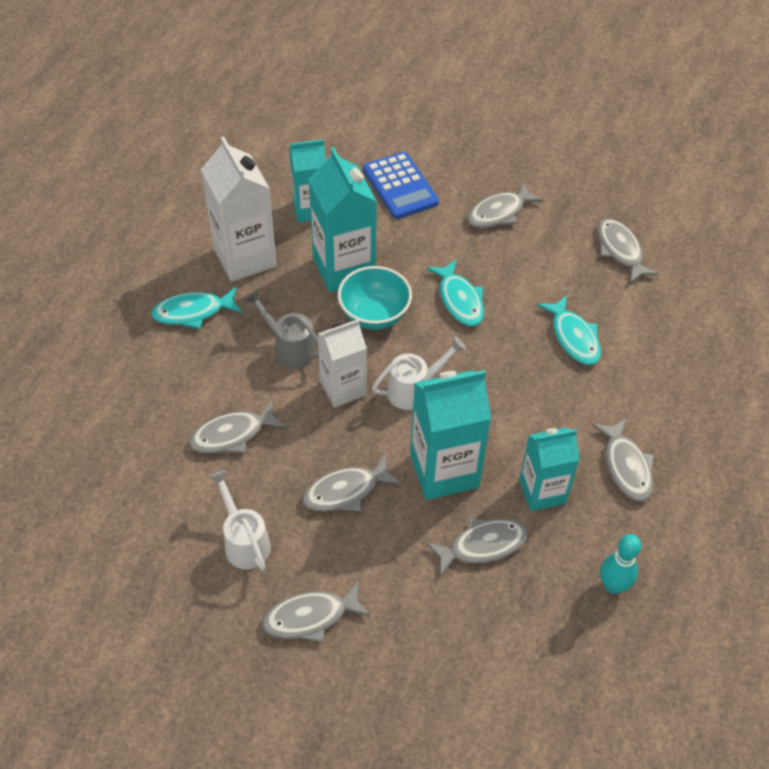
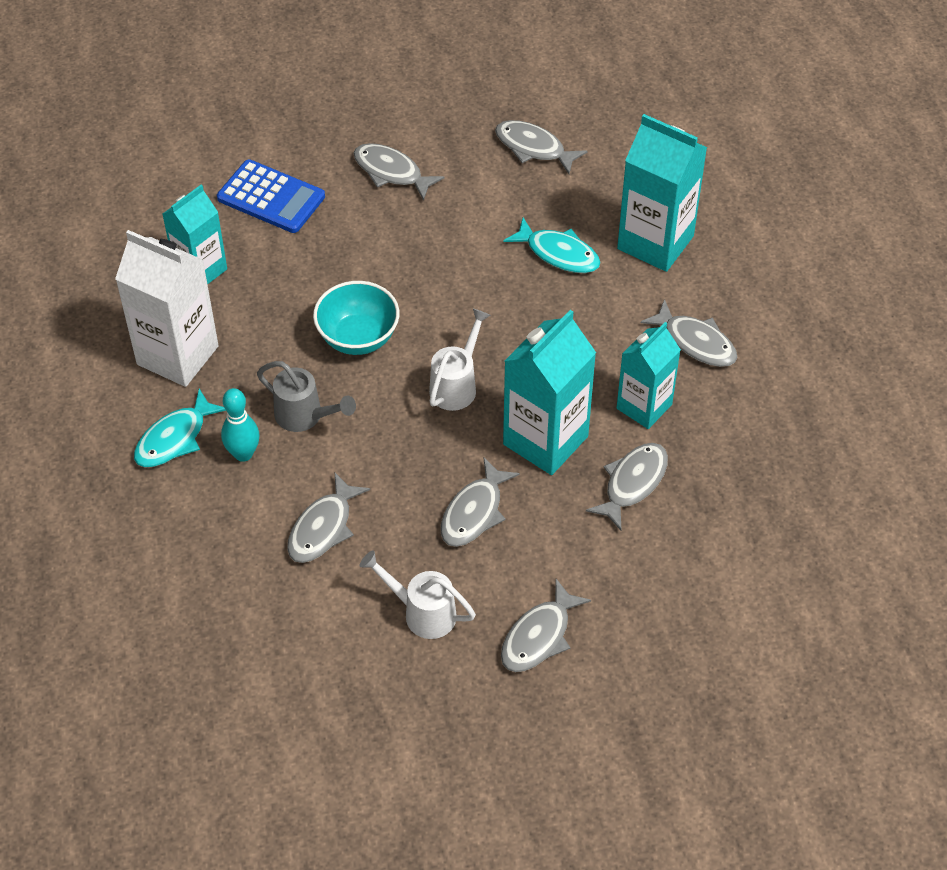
camera: 35 degrees left, 0 degrees up
(290, 348) = (305, 416): grey watering can -> grey watering can turned 150 degrees counterclockwise
(343, 388) = (389, 423): white carton -> none
(344, 268) = (288, 310): turquoise carton -> turquoise carton (655, 242)
(459, 300) = (426, 277): turquoise fish -> none
(499, 213) = (391, 172): grey fish -> grey fish turned 105 degrees clockwise
(613, 585) = (764, 448): turquoise bowling pin -> turquoise bowling pin (243, 454)

